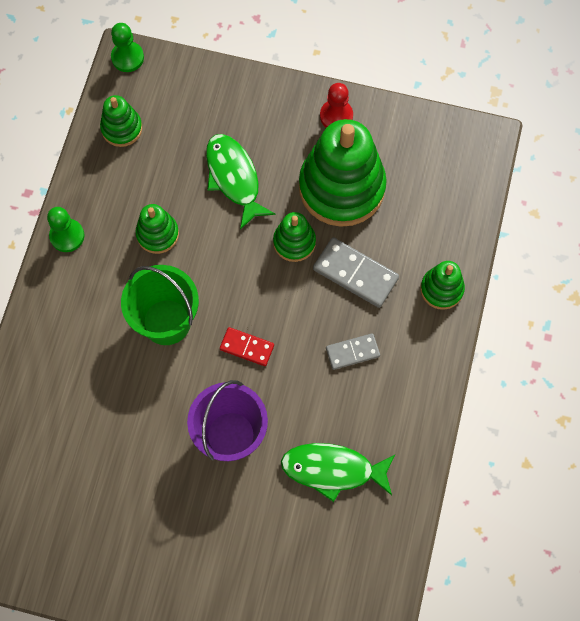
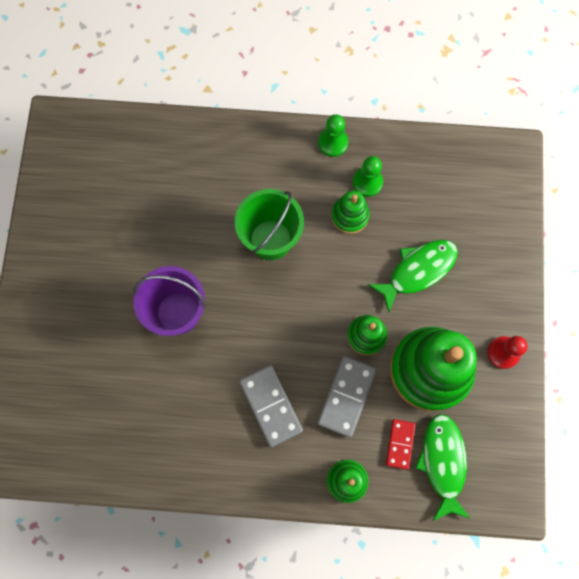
camera: 80 degrees right, 5 degrees up
(122, 128) = (444, 165): green stacking toy -> none
(127, 57) = (515, 155): green pawn -> green pawn (367, 182)
(247, 347) = (259, 311): red domino -> red domino (400, 444)
(333, 470) = (160, 406): green fish -> green fish (443, 462)
(352, 352) = (270, 406): grey domino -> grey domino, size x1.61

